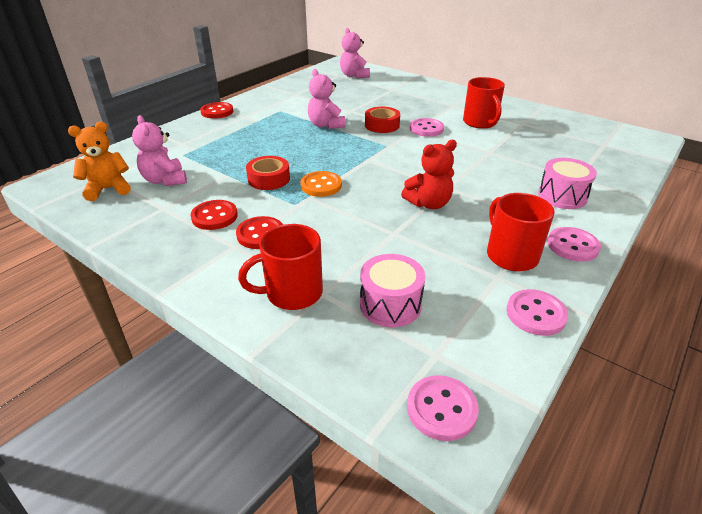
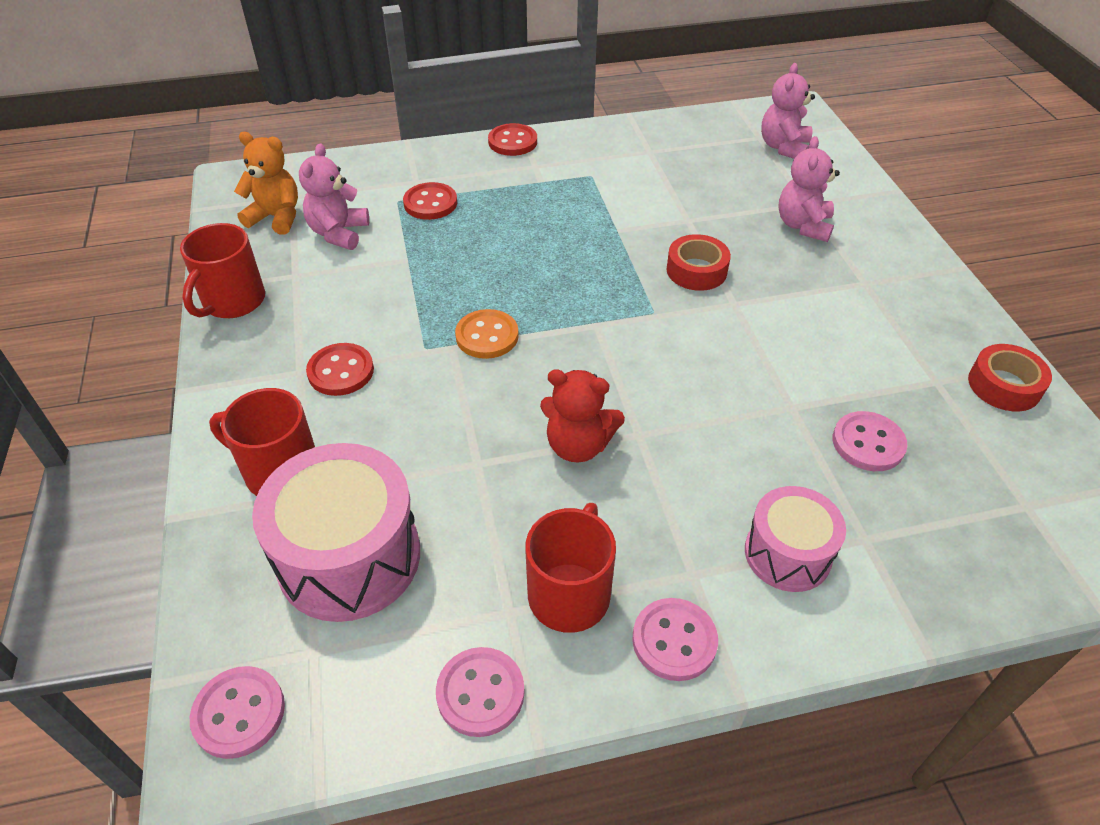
camera: 40 degrees right, 10 degrees up
(214, 216) = (327, 317): red button -> red button (430, 203)
(269, 179) = (442, 291): red tape -> red tape (1004, 385)
(326, 125) = (619, 232): pink teddy bear -> pink teddy bear (803, 226)
(390, 304) = (349, 557): pink drum -> pink drum, size x1.65
(426, 129) = (754, 311): pink button -> pink button (868, 443)
(480, 123) = (861, 342): red mug -> red mug (233, 302)

